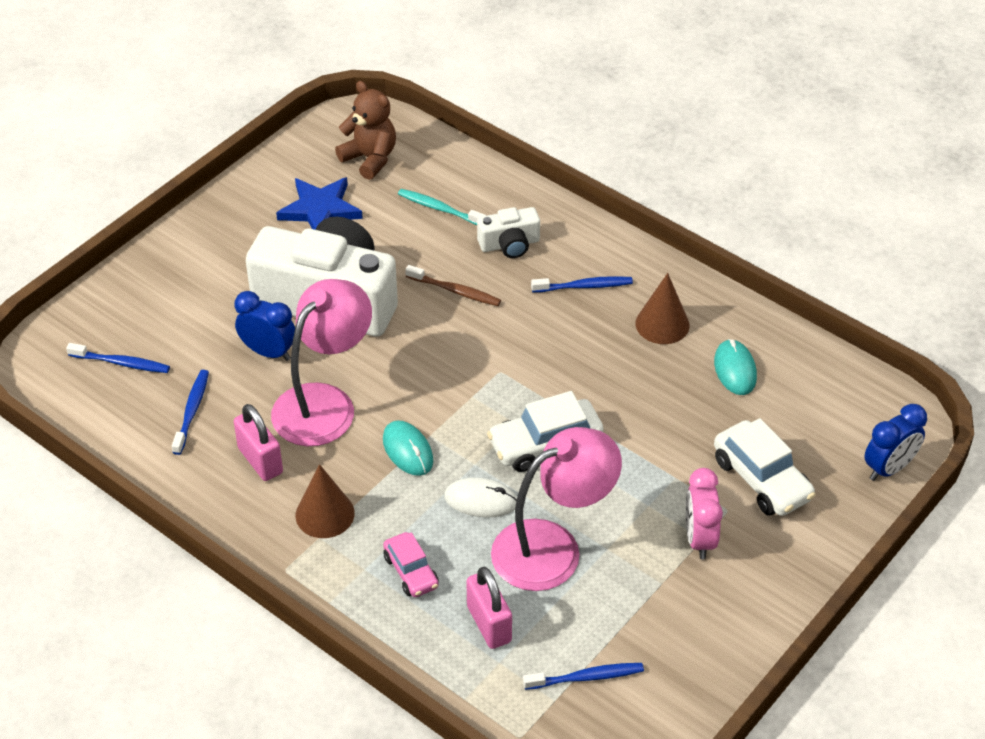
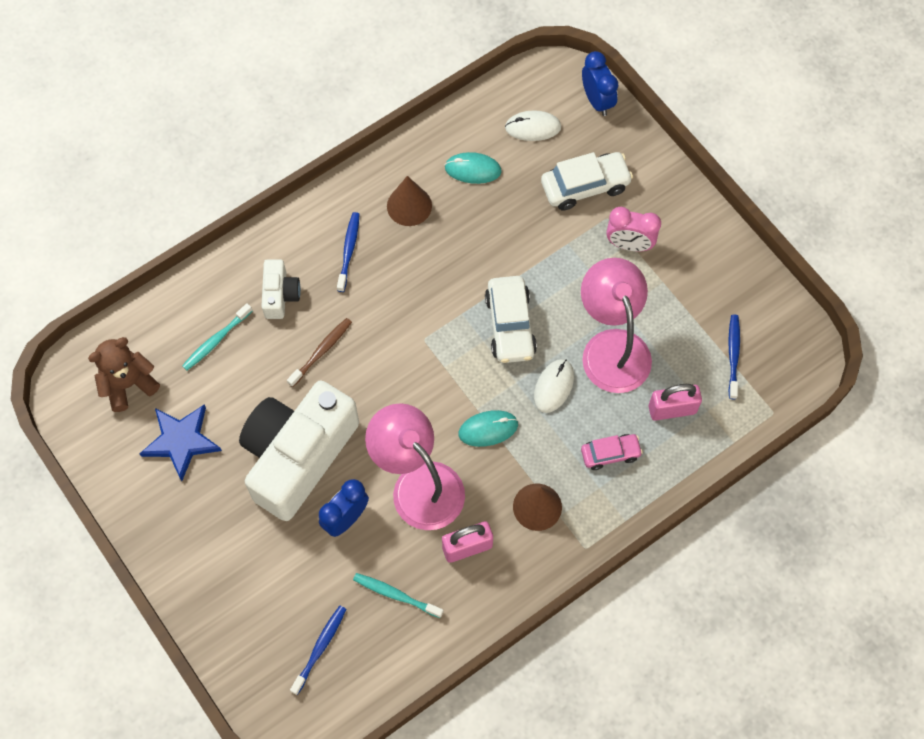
camera: 75 degrees left, 20 degrees up
(192, 411) = (396, 595): blue toothbrush -> turquoise toothbrush
(819, 413) = (533, 127): none -> white mouse

